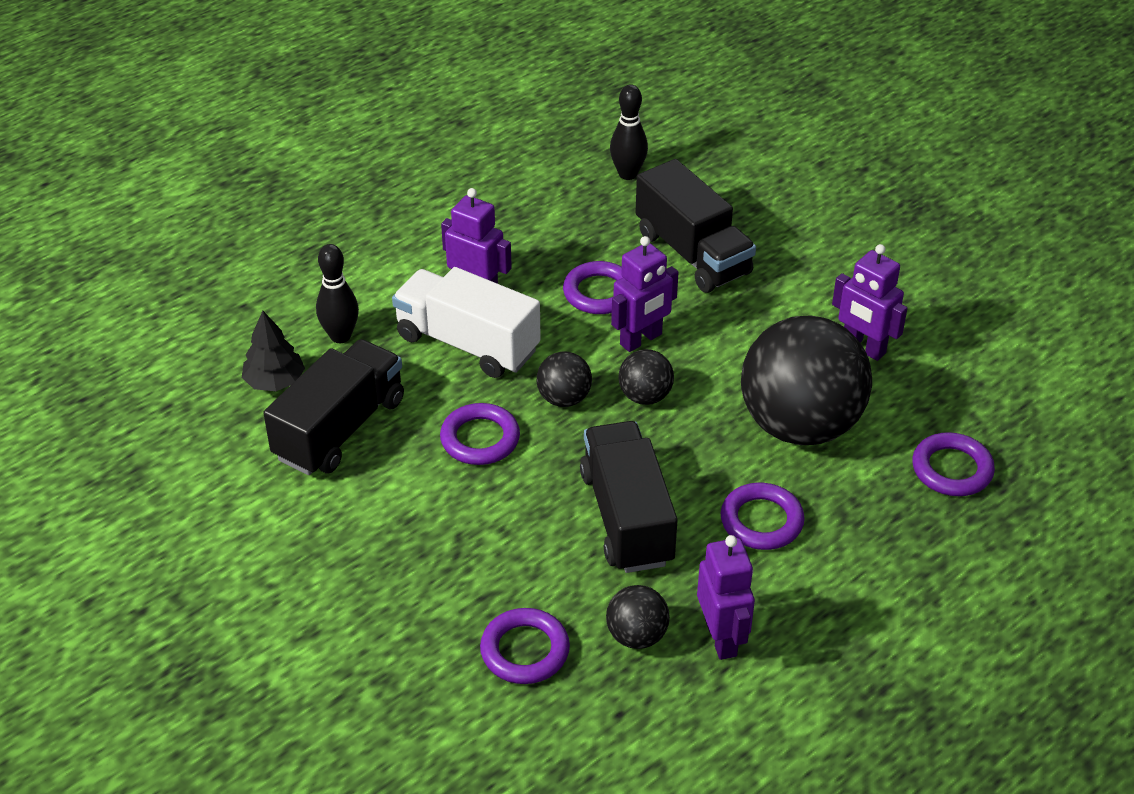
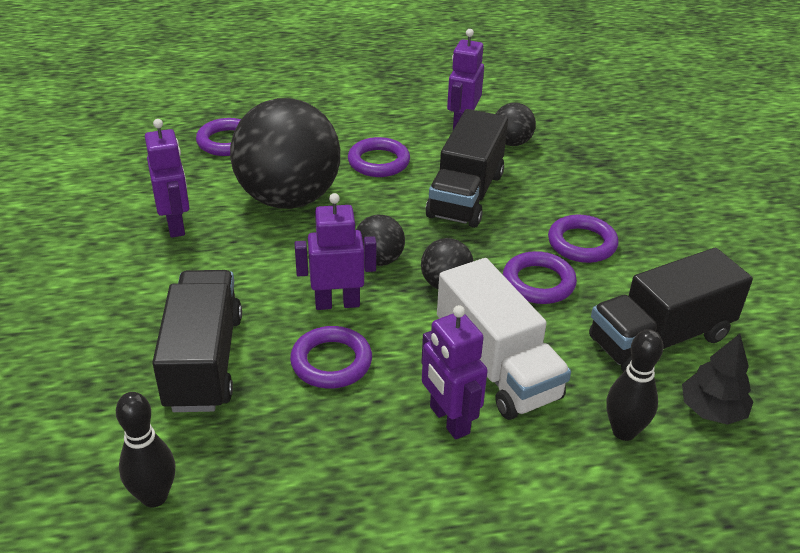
camera: 150 degrees left, 5 degrees down
(525, 650) = (587, 159): purple ring -> purple ring (582, 243)

